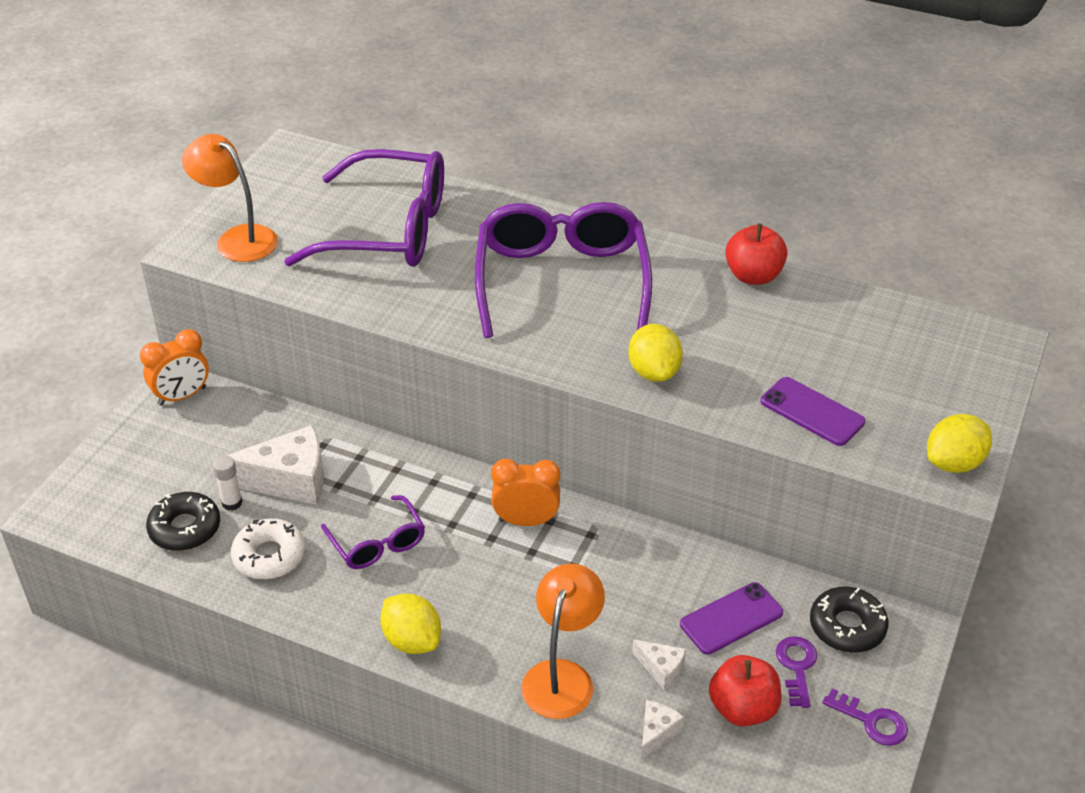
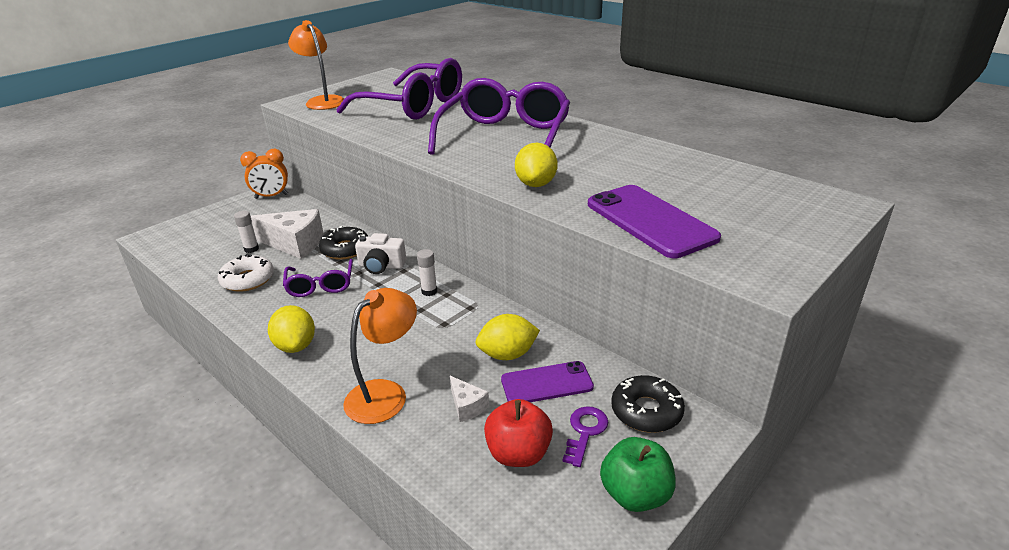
camera: 20 degrees right, 10 degrees down
(185, 528) = (212, 257): black donut -> black donut (345, 249)
(438, 494) = (381, 266): none -> white camera
(526, 521) = (429, 291): orange clock -> white glue stick
(656, 733) = (432, 454): white cheese -> none
(753, 276) = (647, 148): red apple -> none
(812, 411) = (650, 221): purple phone -> purple phone, size x1.57
(871, 721) = (635, 494): purple key -> green apple
(954, 463) = (767, 270): yellow lemon -> yellow lemon (507, 354)

